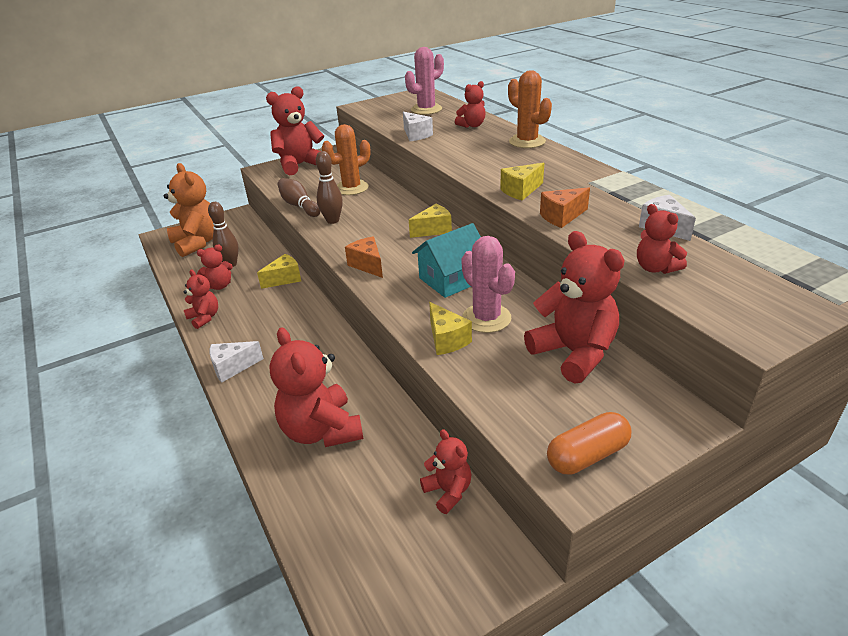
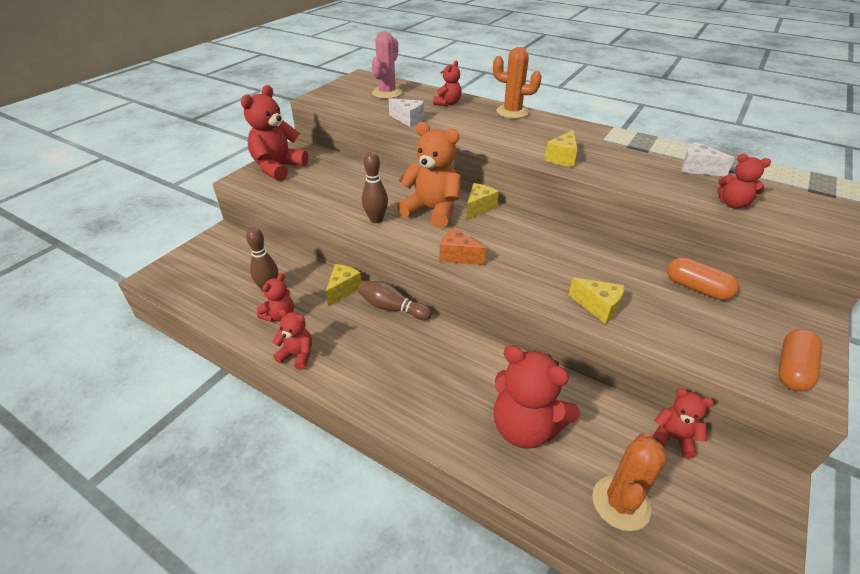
camera: 30 degrees left, 5 degrees up
(197, 243) = (206, 275): orange teddy bear -> orange teddy bear (432, 211)
(232, 368) = (380, 398): white cheese -> none
(299, 206) = (325, 211): brown bowling pin -> brown bowling pin (392, 308)
(351, 188) = (359, 182): orange cactus -> orange cactus (621, 503)
(451, 279) = (543, 250): turquoise house -> none
(486, 318) = (606, 278): pink cactus -> none
(562, 217) = (620, 175): orange cheese -> none
(574, 353) = (697, 288): red teddy bear -> orange capsule

